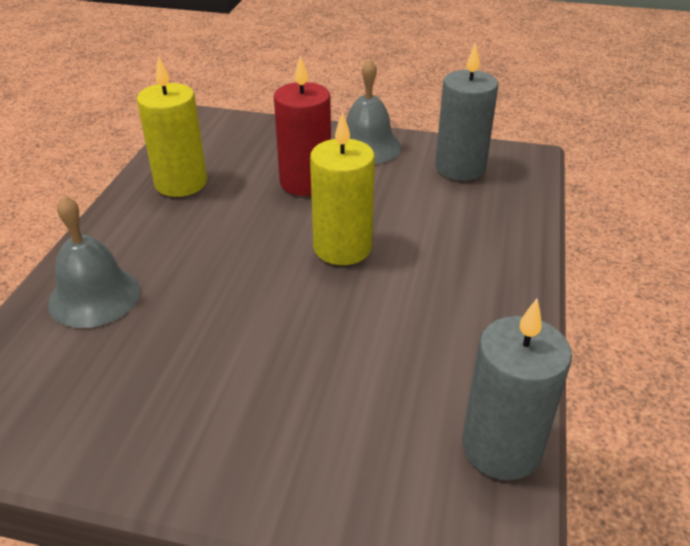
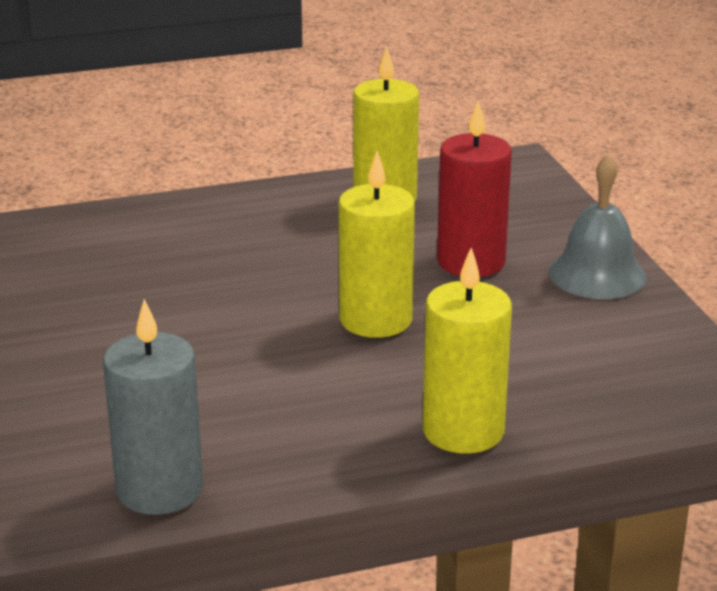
camera: 60 degrees right, 10 degrees down
(94, 296) = (176, 227): grey bell -> none
(460, 167) = (631, 348): grey candle -> none
(510, 263) = (463, 431): none -> yellow candle

